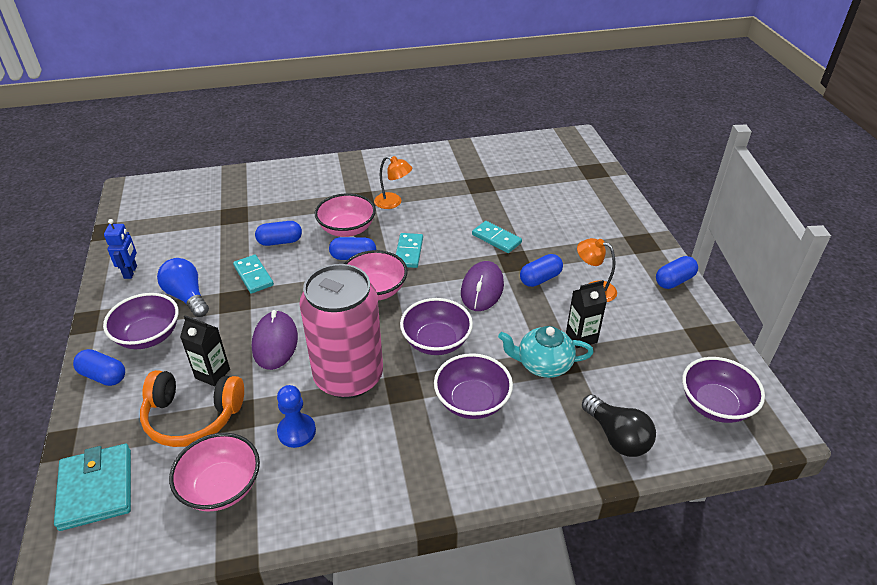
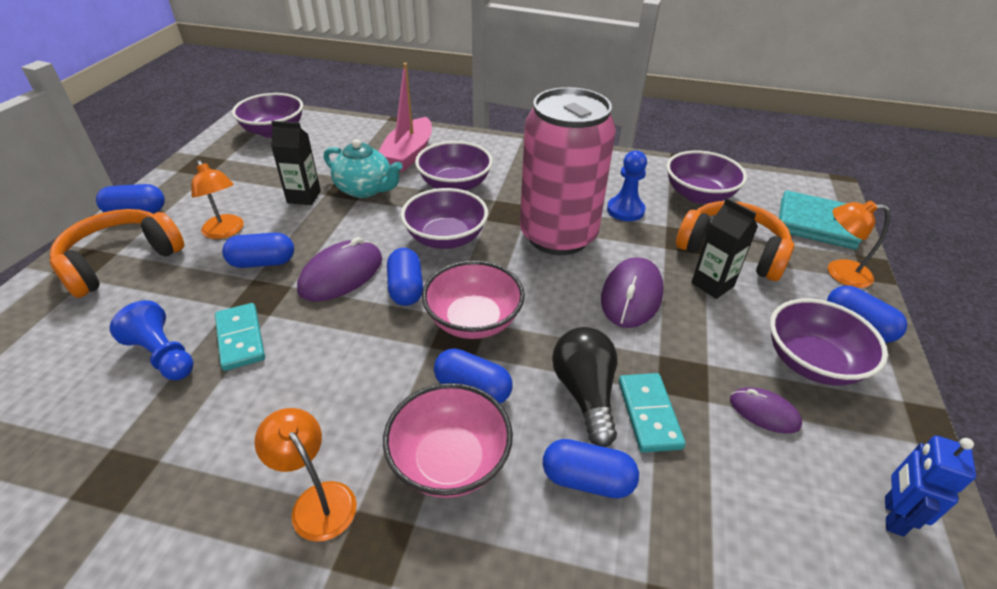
camera: 155 degrees left, 0 degrees up
(96, 489) = (817, 224): turquoise wallet -> turquoise wallet turned 75 degrees counterclockwise
(97, 426) = (839, 273): none -> orange lamp
(187, 297) = (764, 412): blue light bulb -> purple mouse
(221, 487) = (699, 195): pink bowl -> purple bowl
(408, 252) = (384, 365): turquoise domino -> none
(432, 294) = (406, 288): none -> blue capsule
(524, 221) = (163, 355): none -> blue pawn
(550, 426) = (408, 154): none -> pink boat
(617, 437) = (368, 137): black light bulb -> black light bulb (585, 393)
(623, 250) = (121, 261): none -> orange headphones

